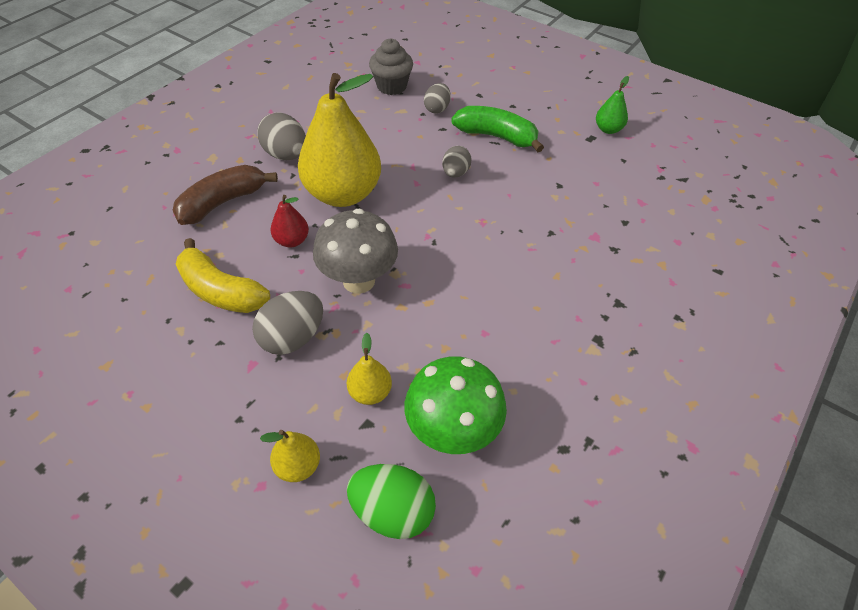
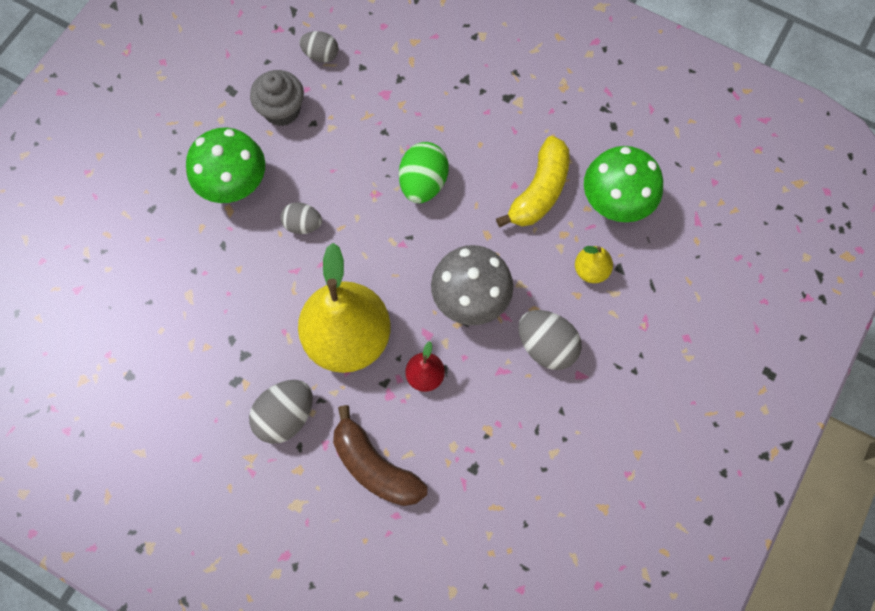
camera: 95 degrees left, 20 degrees up
(221, 291) = (501, 428): yellow banana -> yellow banana (539, 191)
(298, 466) = (666, 313): yellow pear -> none
(392, 86) = (137, 314): grey cupcake -> grey cupcake (282, 110)
(392, 512) = (686, 239): green egg -> green egg (423, 183)
(437, 109) = (184, 254): grey egg -> grey egg (321, 55)
(496, 136) = (235, 186): green banana -> green mushroom
(608, 129) = (215, 72): green pear -> none

